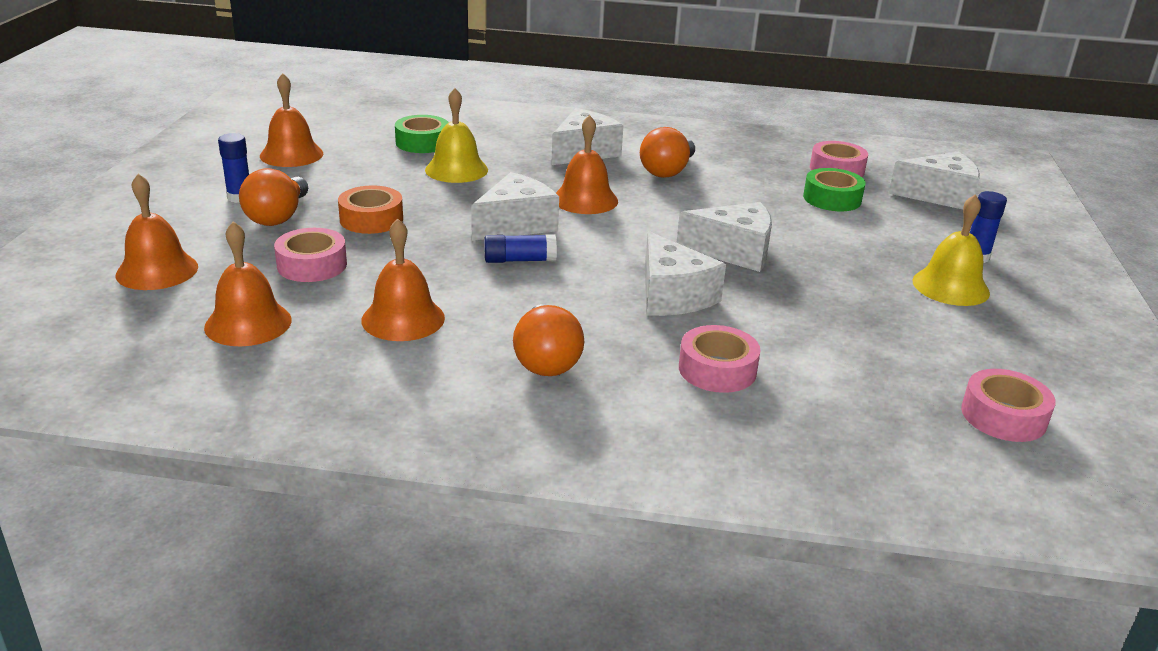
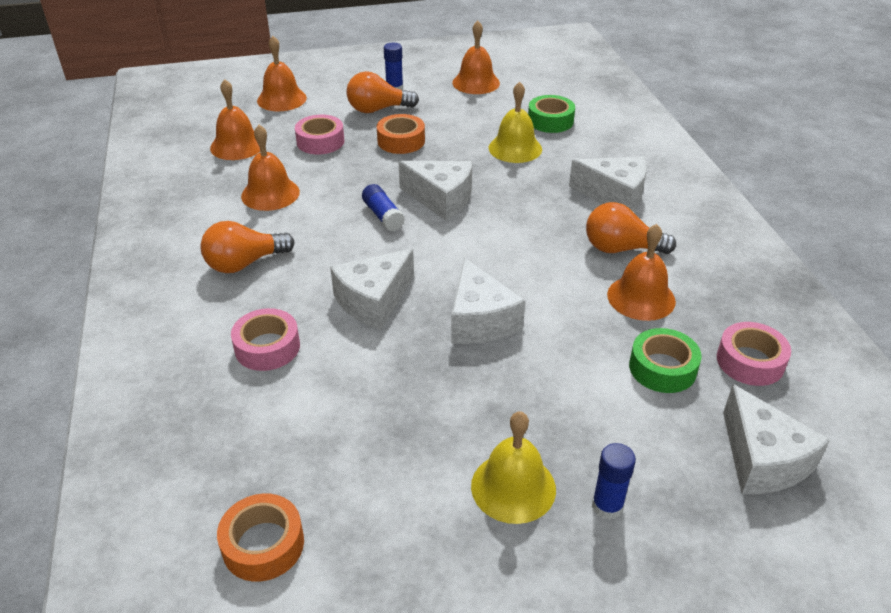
camera: 70 degrees right, 10 degrees up
(585, 199) = (515, 219): orange bell -> orange bell (641, 297)
(1003, 416) = (263, 544): pink tape -> orange tape

